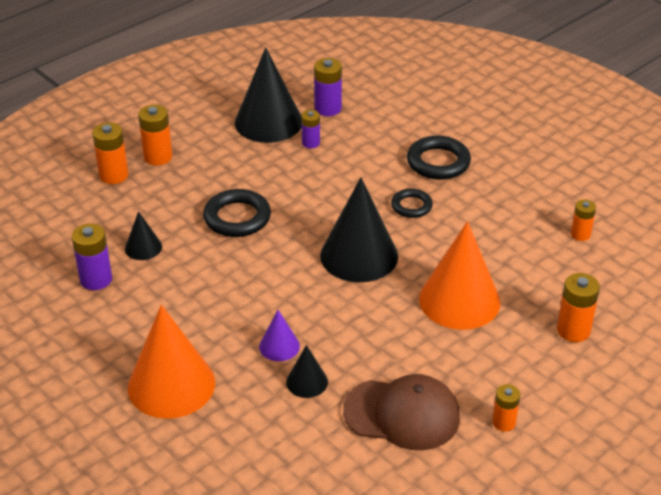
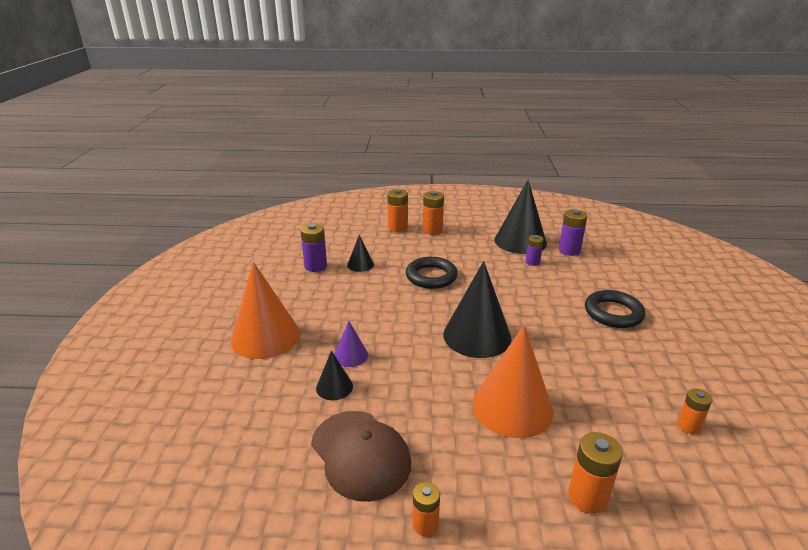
camera: 45 degrees right, 10 degrees down
(411, 206) = (556, 328): black ring -> none

